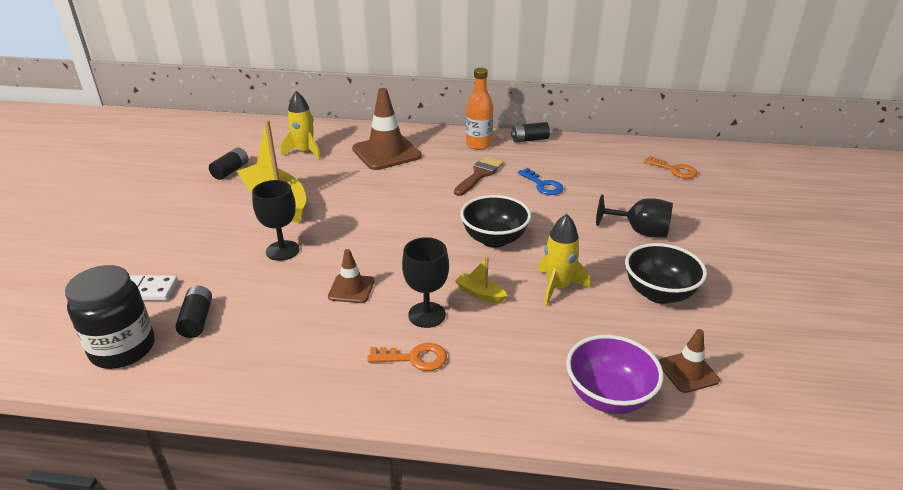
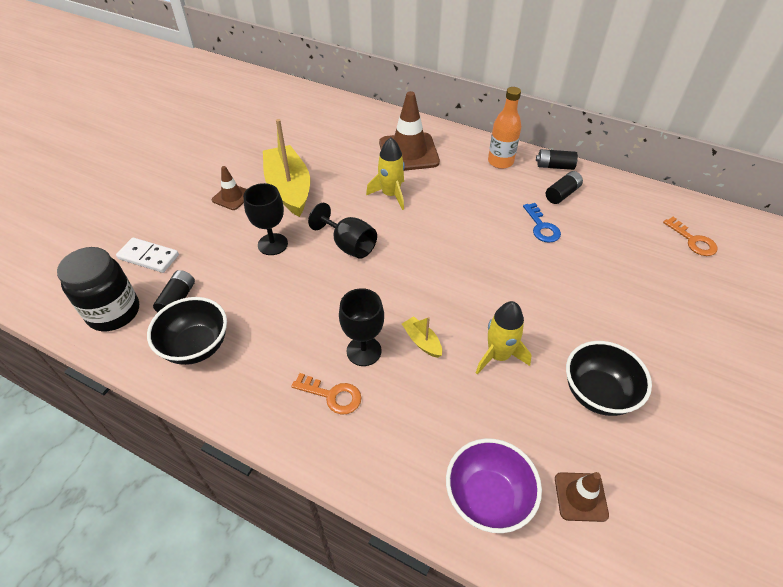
camera: 20 degrees right, 15 degrees up
(231, 171) = (266, 144): black battery -> black battery (562, 194)
(304, 152) = (336, 136): yellow rocket -> yellow rocket (390, 195)
(351, 289) = (312, 303): brown traffic cone -> brown traffic cone (232, 197)
(479, 175) = (484, 199): brown brush -> none
(494, 239) = (463, 281): black bowl -> black bowl (196, 346)
(640, 231) = (615, 311): black goblet -> black goblet (349, 245)

